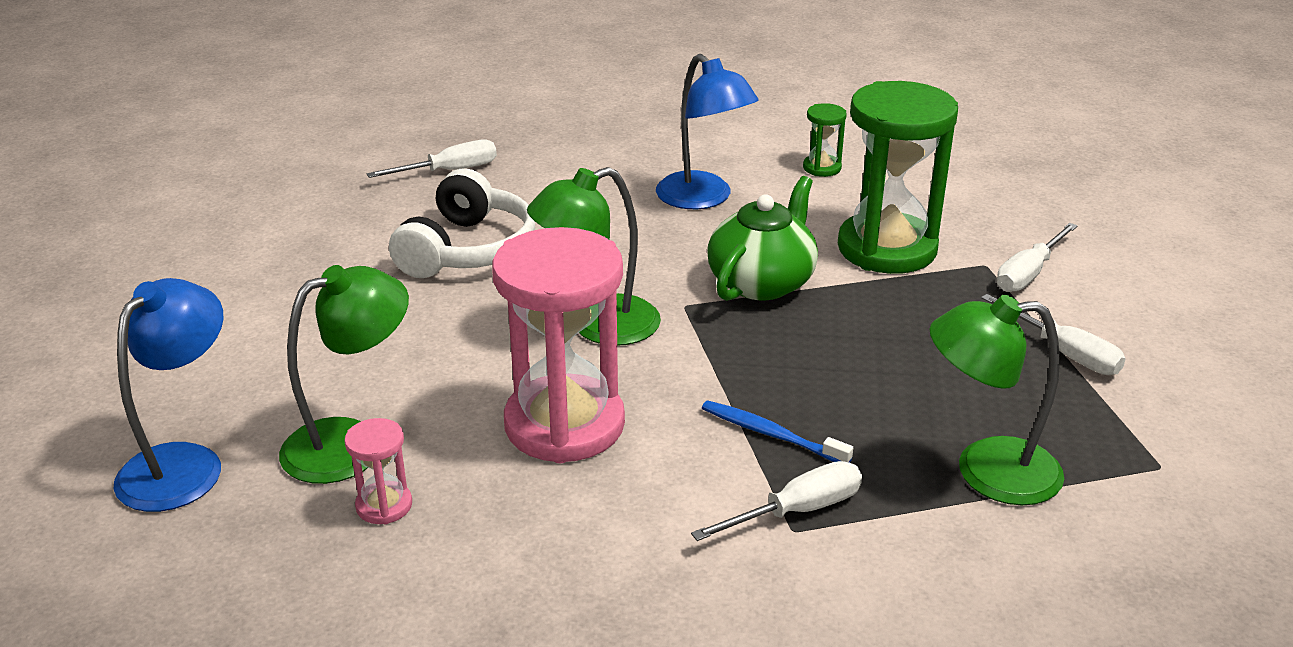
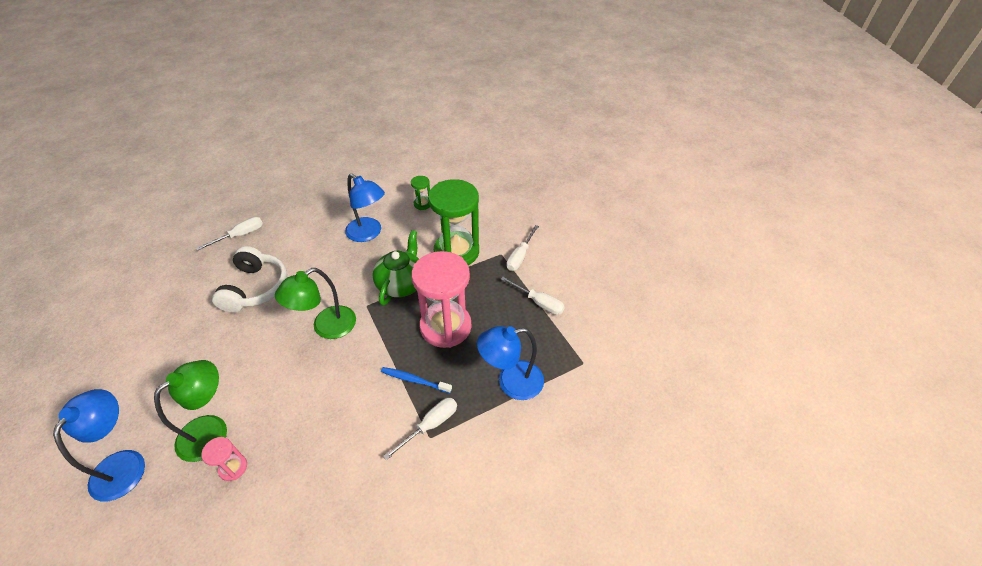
camera: 15 degrees left, 15 degrees up
(564, 424) = (317, 395): pink hourglass -> pink hourglass (445, 327)
(986, 471) = (511, 382): green lamp -> blue lamp

